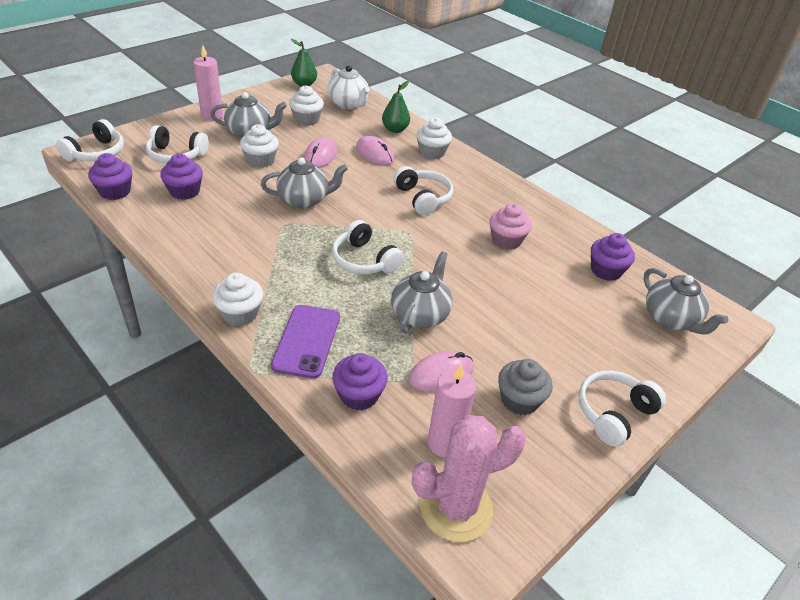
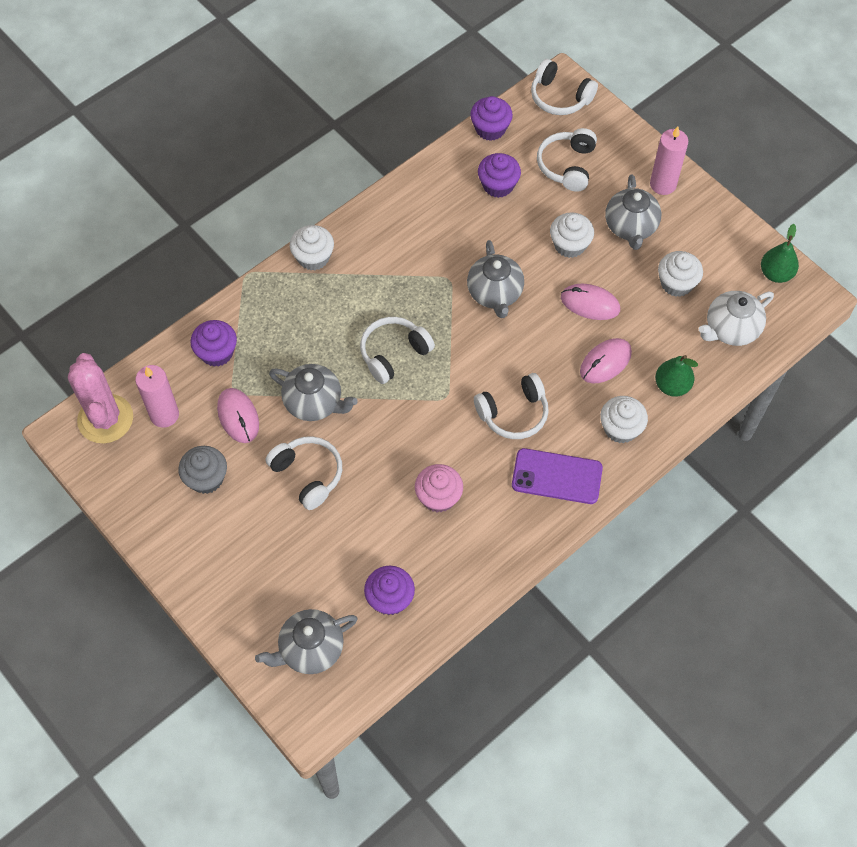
camera: 95 degrees right, 20 degrees up
(307, 341) = (279, 311): purple phone -> purple phone (557, 476)
(614, 413) = (187, 557): white headphones -> white headphones (308, 475)

